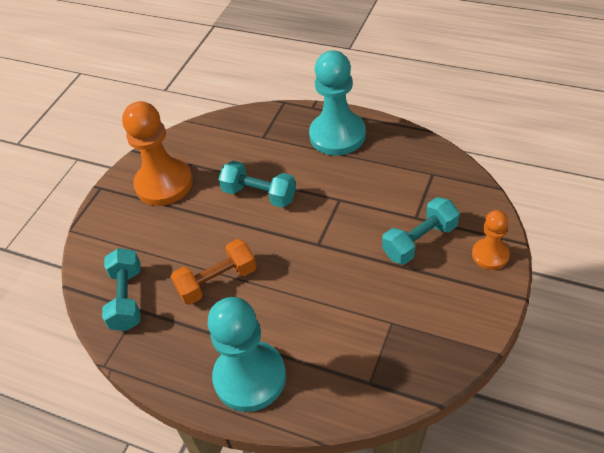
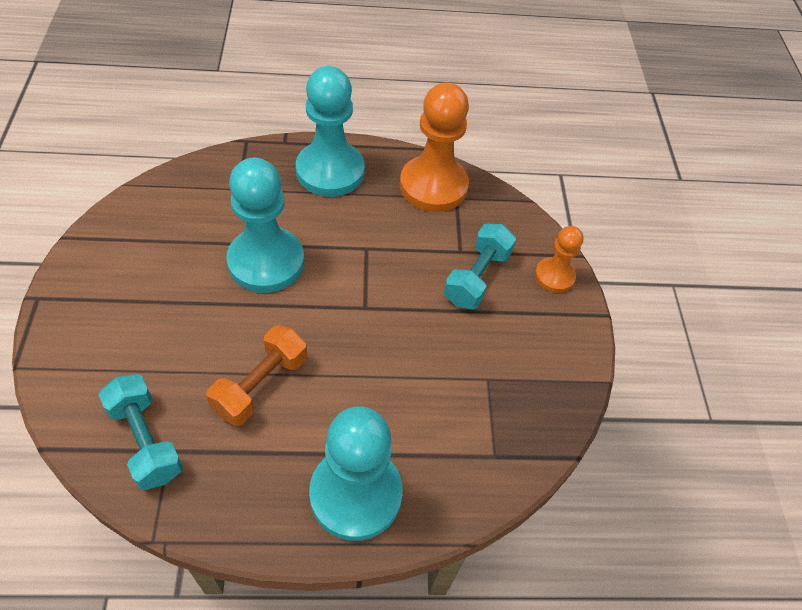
camera: 35 degrees left, 5 degrees up
(164, 184) = (130, 274): orange pawn -> orange pawn (433, 186)
(259, 194) = (266, 262): turquoise dumbbell -> turquoise pawn

